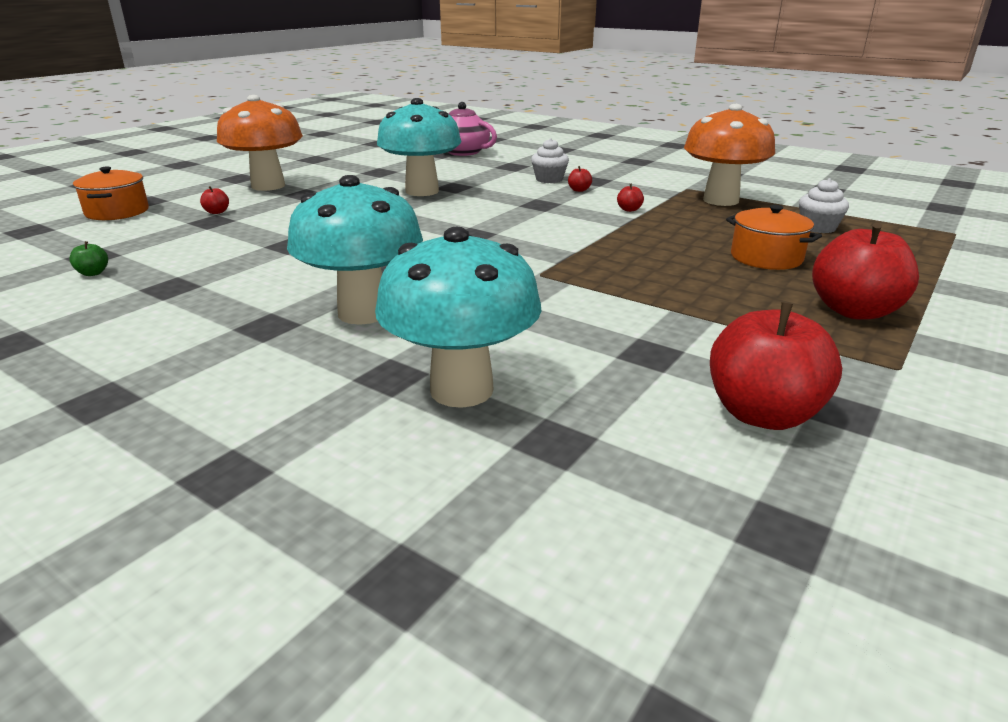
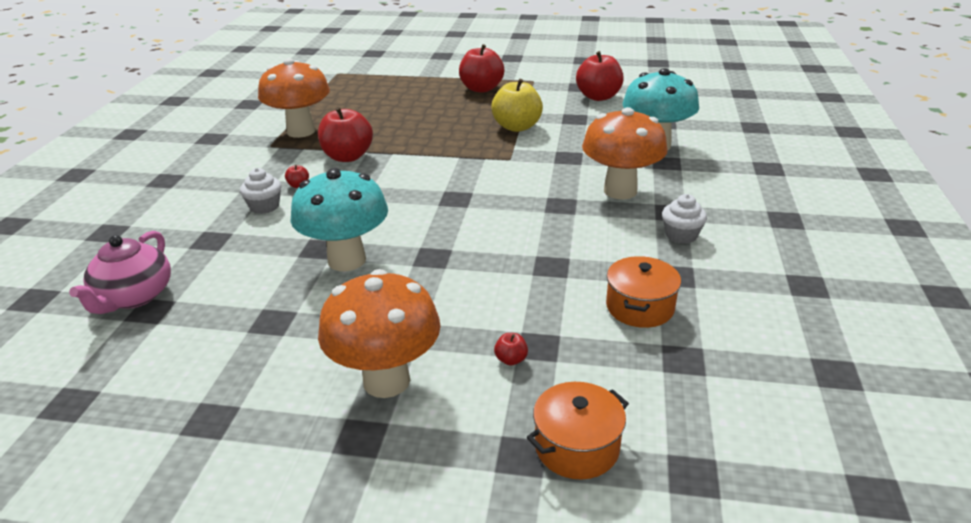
camera: 115 degrees left, 5 degrees up
(93, 273) = (705, 329): green apple -> none
(363, 313) = (620, 191): turquoise mushroom -> orange mushroom
(629, 210) = (347, 157): red apple -> red apple, size x2.46
(648, 301) = (517, 127): none -> yellow apple
(766, 258) = (421, 109): orange pot -> orange pot (640, 307)
(818, 228) = (351, 101): white cupcake -> white cupcake (681, 235)

